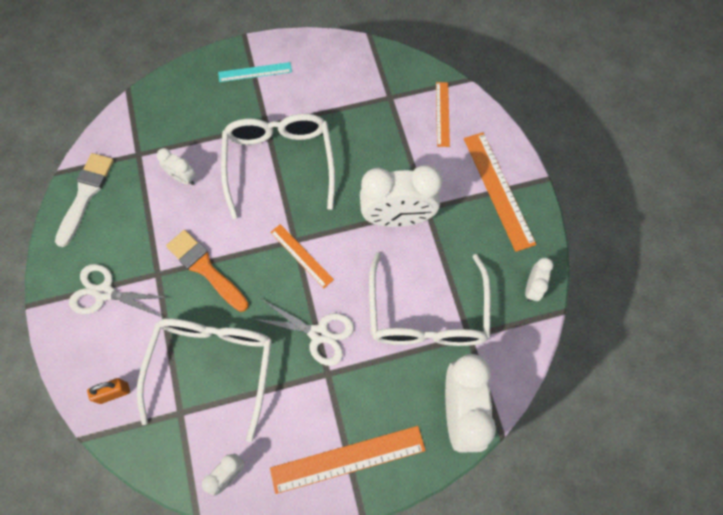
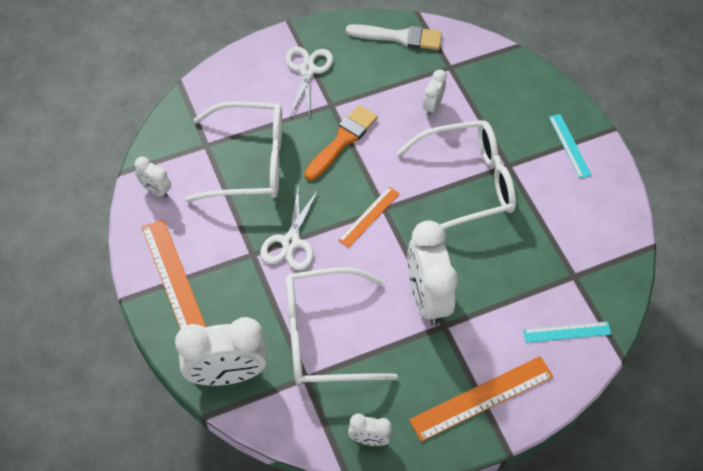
camera: 80 degrees right, 10 degrees down
(114, 393) = (219, 95): orange padlock -> none
(442, 114) = (566, 332): orange ruler -> turquoise ruler

